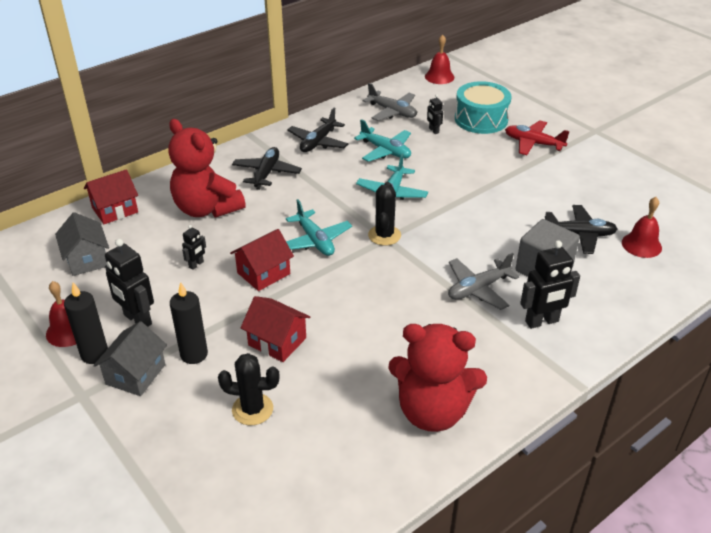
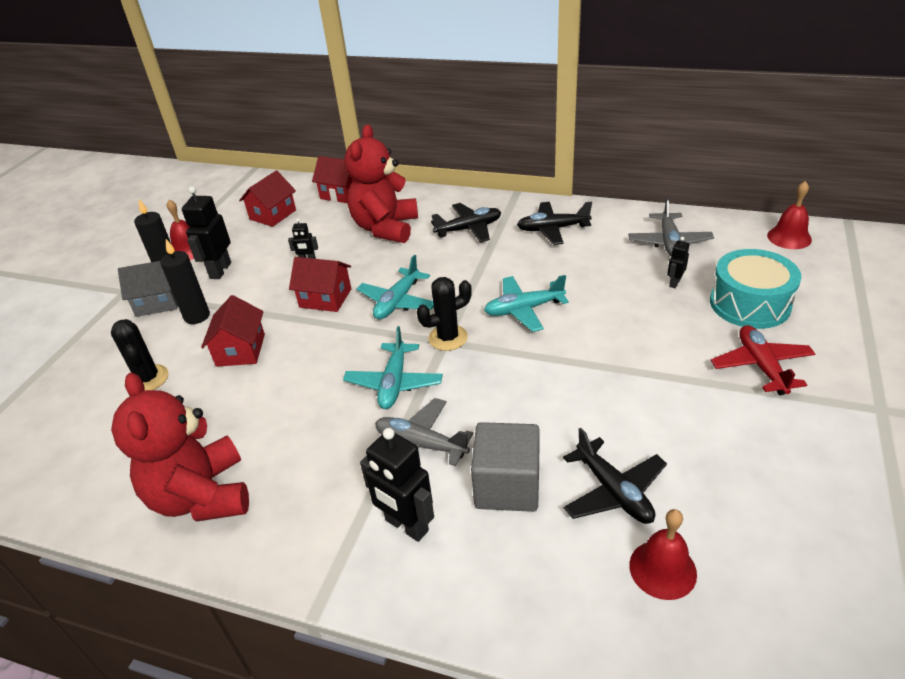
camera: 60 degrees right, 0 degrees up
(87, 259) = (273, 215): grey house -> red house
(385, 151) = (592, 271): turquoise plane -> turquoise plane (394, 383)

